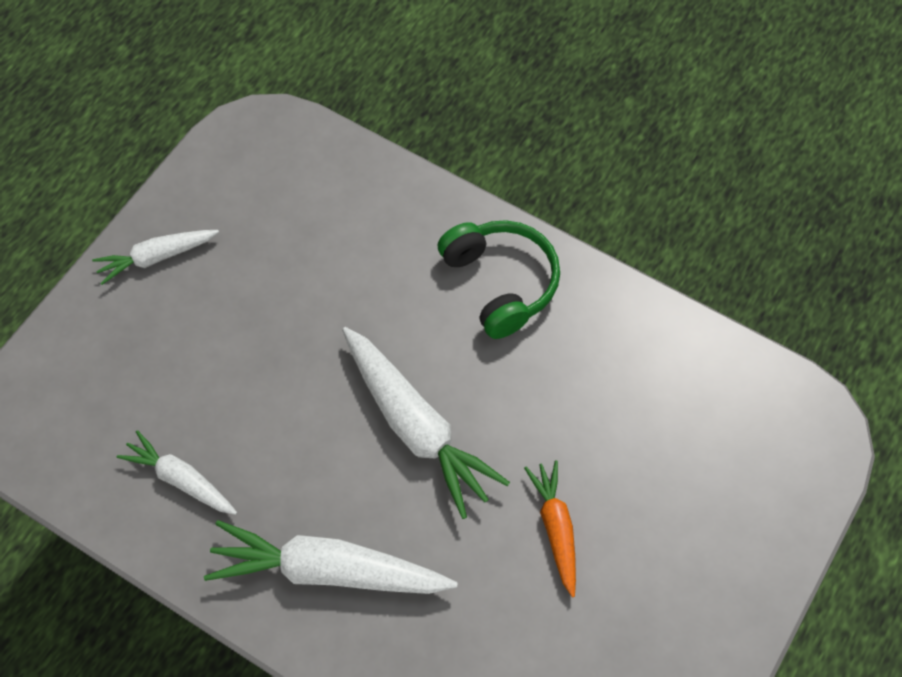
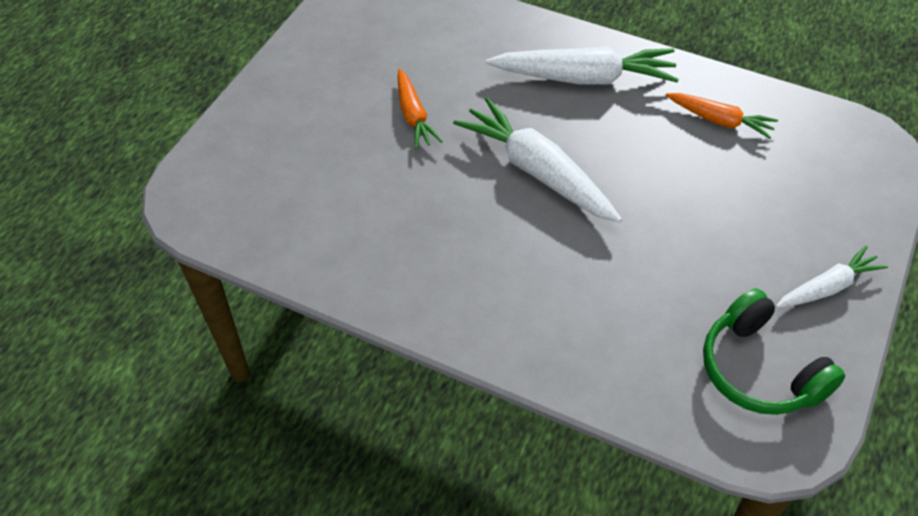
camera: 175 degrees right, 10 degrees down
(180, 479) = (720, 120): white carrot -> orange carrot
(500, 283) = (479, 295): green headphones -> green headphones (760, 369)

